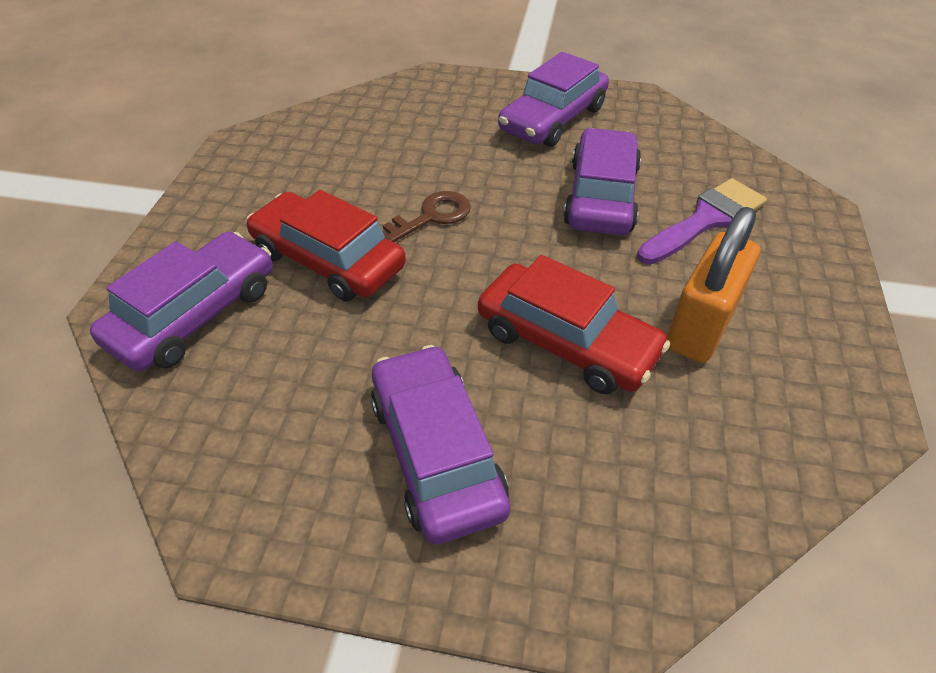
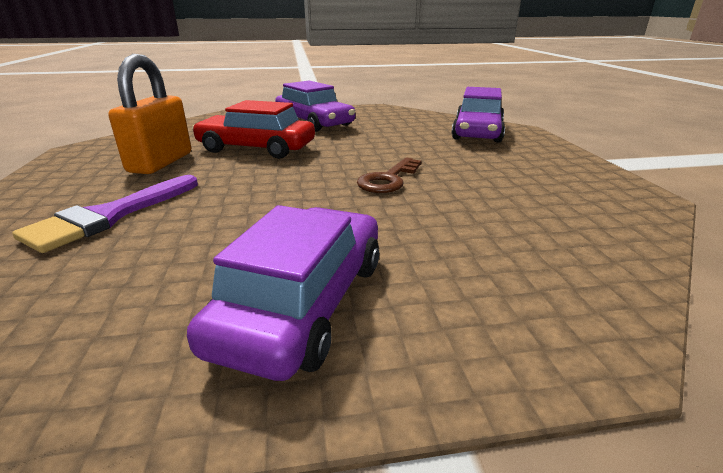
camera: 160 degrees right, 20 degrees down
(328, 260) = (436, 153): red car -> none
(601, 196) = (226, 217): purple car -> none

